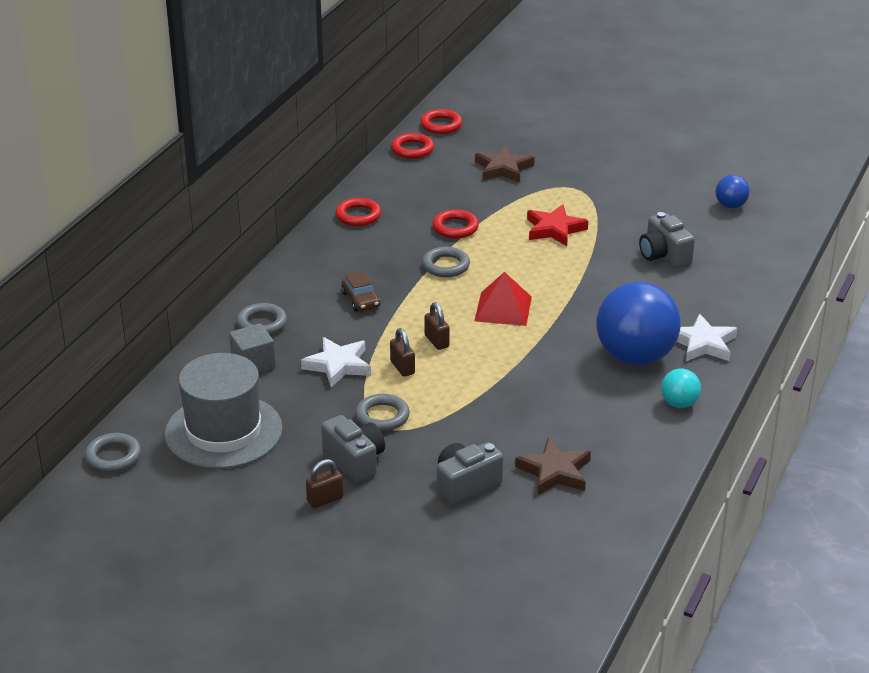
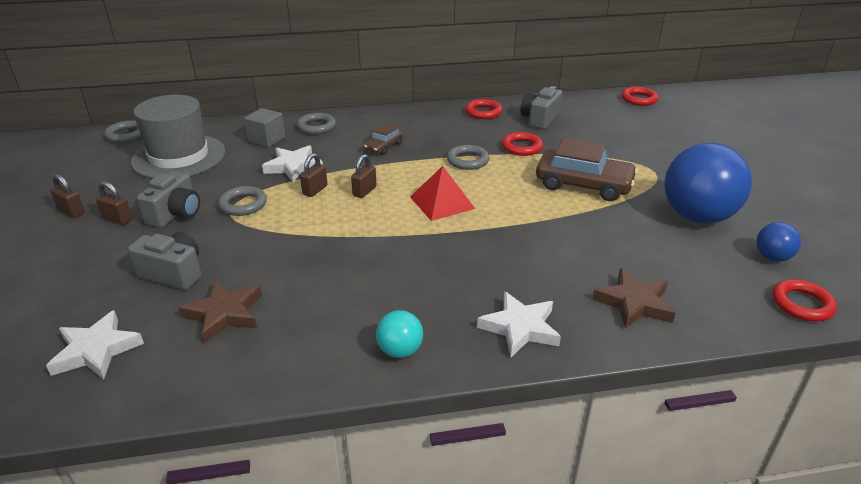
camera: 55 degrees right, 0 degrees up
(273, 527) = (71, 212): none -> brown padlock
(412, 149) = (591, 101): red ring -> red ring (802, 304)
(503, 168) = (628, 137): brown star -> brown star (634, 303)
(541, 548) = (96, 350): none -> white star
(554, 229) = (583, 185): red star -> brown car
(635, 357) = (449, 293): blue ball -> blue ball (697, 216)
(664, 255) = (630, 250): grey camera -> grey camera (540, 119)

